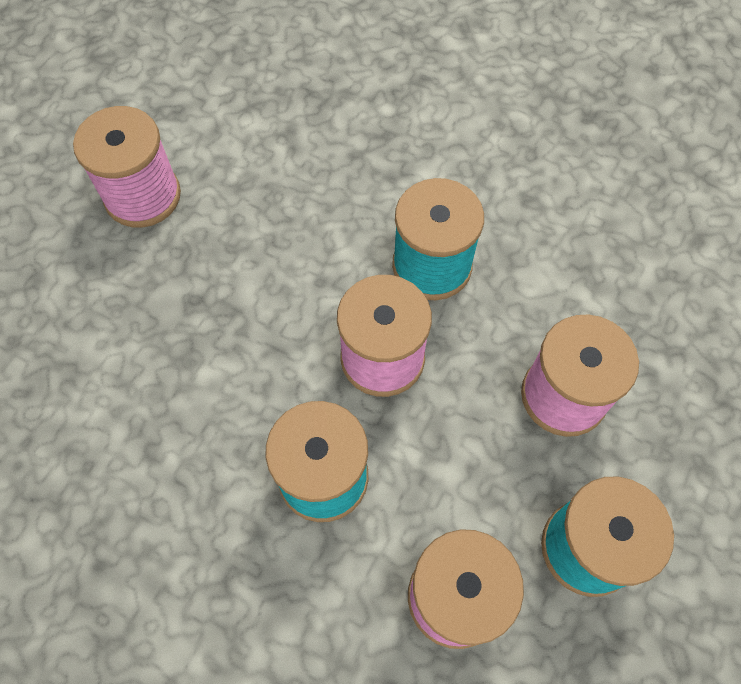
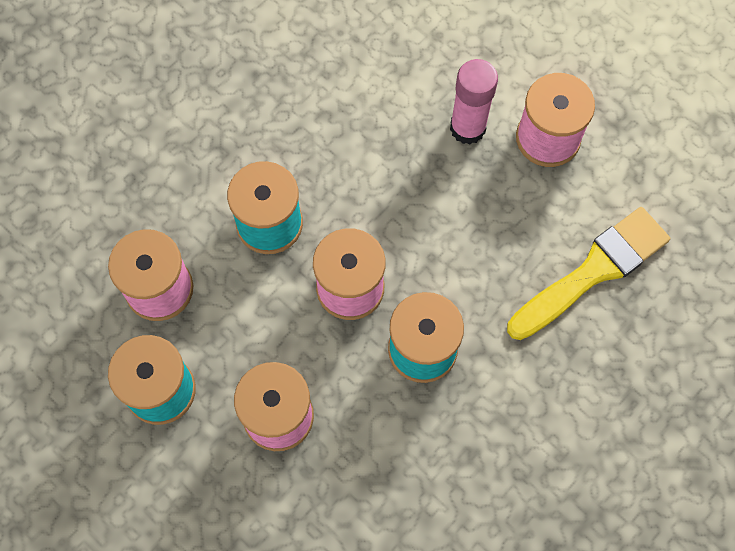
camera: 105 degrees right, 5 degrees up
(143, 279) = (467, 128): none -> pink glue stick
(295, 129) = (593, 271): none -> yellow brush

